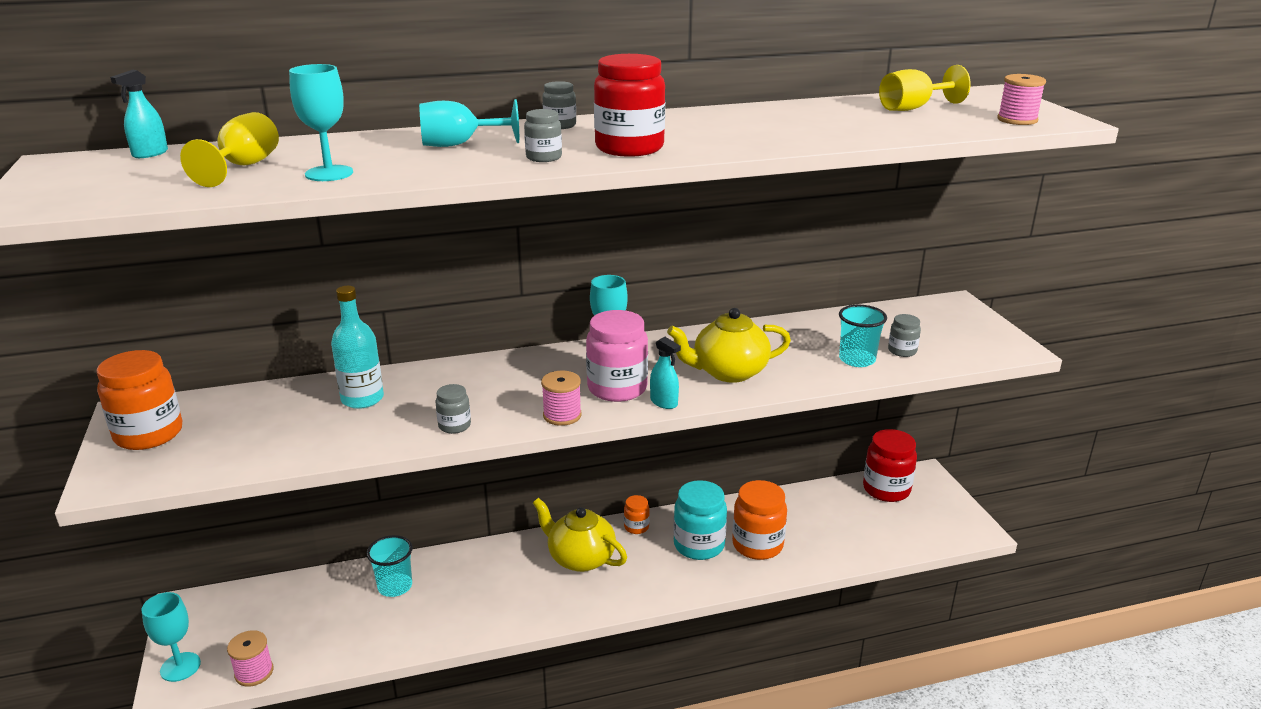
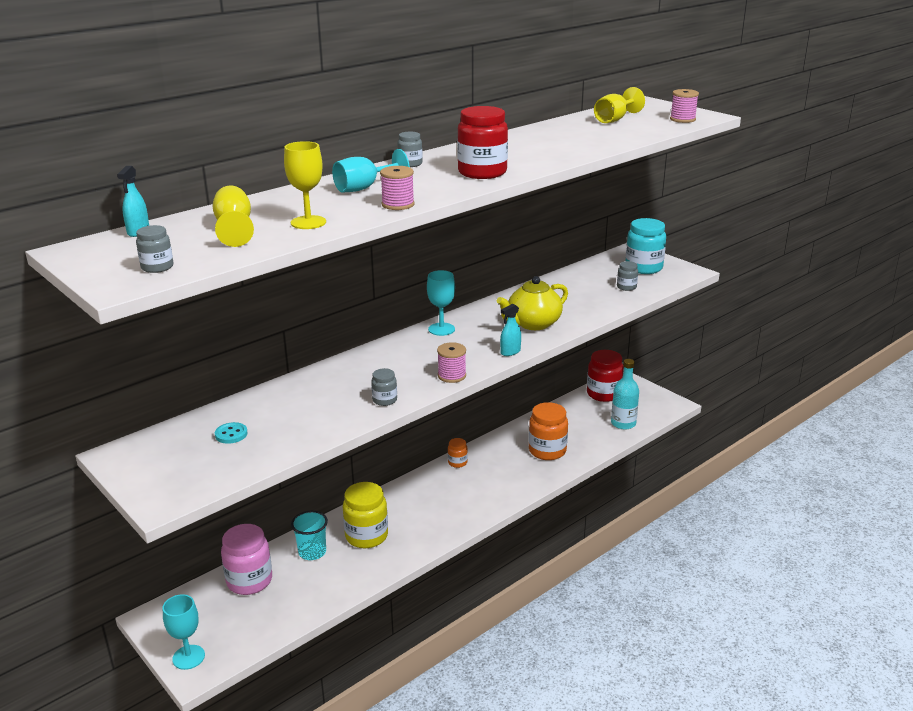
camera: 25 degrees left, 0 degrees up
(149, 434) = (153, 464): orange jar -> none
(254, 672) = (253, 640): pink spool -> pink spool (398, 204)
(256, 421) = (231, 434): none -> turquoise button
(329, 173) = (308, 222): turquoise goblet -> yellow goblet
(362, 399) = (296, 400): turquoise bottle -> turquoise bottle (623, 423)
(466, 587) = (366, 536): none -> yellow jar
(544, 157) = (437, 188): grey jar -> grey jar (157, 267)
(580, 558) = (434, 493): yellow teapot -> none
(617, 388) = (471, 350): pink jar -> pink jar (249, 581)
(664, 402) = (510, 352): turquoise spray bottle -> turquoise spray bottle turned 120 degrees clockwise
(699, 545) = (509, 462): turquoise jar -> turquoise jar (643, 268)
(857, 359) = (604, 298): turquoise cup -> none

